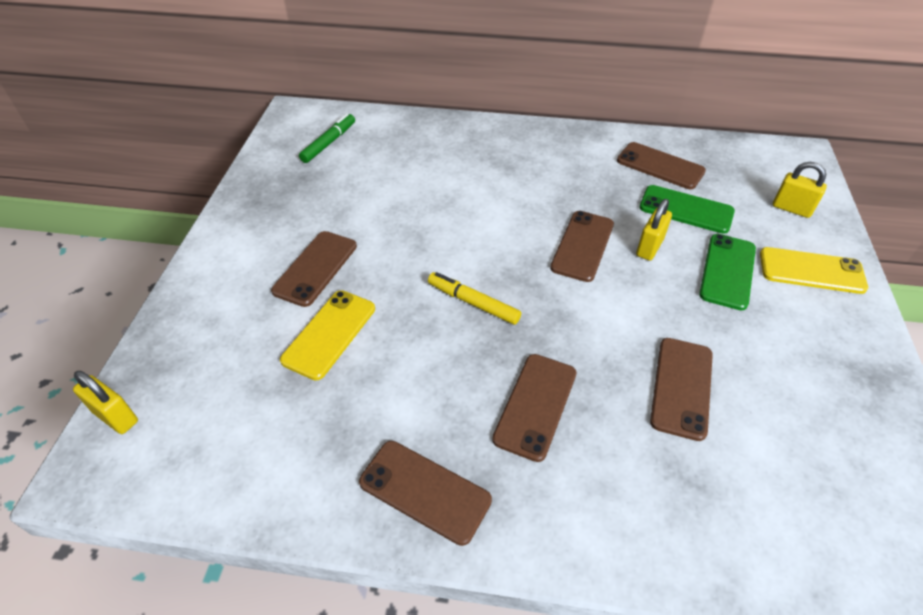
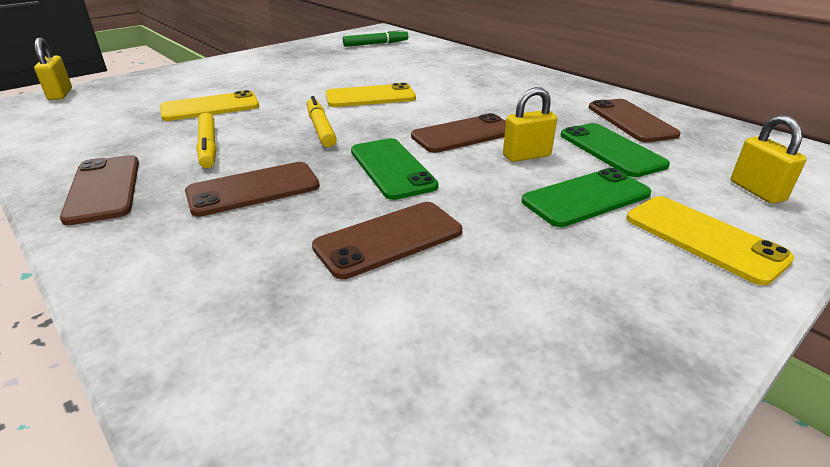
camera: 40 degrees right, 15 degrees down
(315, 268) = (261, 82): brown phone -> none
(421, 385) = (208, 147): none -> yellow marker
(448, 235) = (370, 97): none -> yellow phone
(590, 317) = (392, 168): none -> green phone

